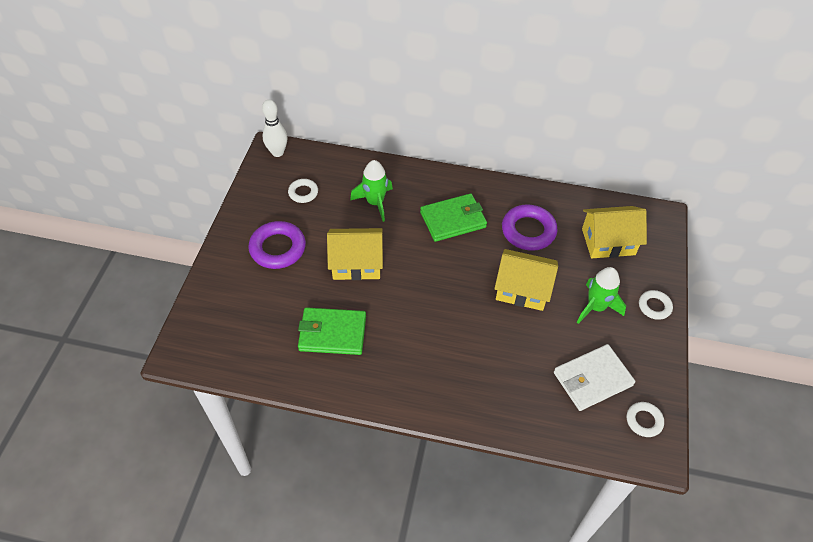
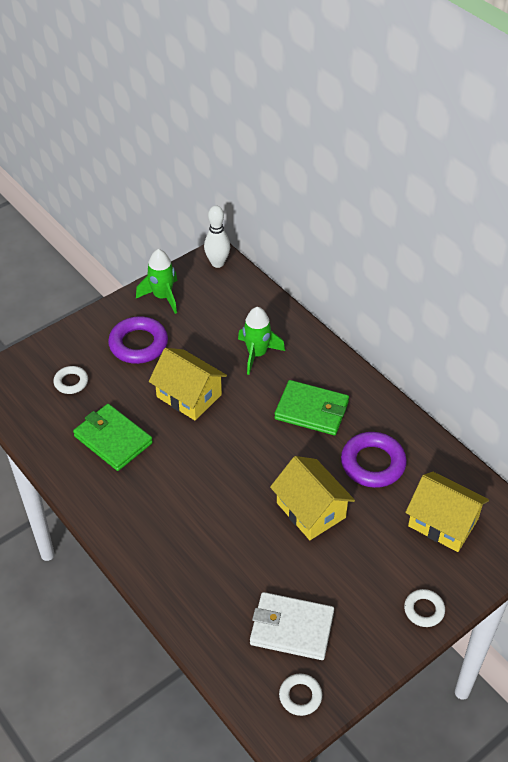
camera: 40 degrees right, 5 degrees down
(303, 193) = (204, 310): white ring -> white ring (71, 382)
(596, 307) = (364, 571): green rocket -> green rocket (162, 296)

